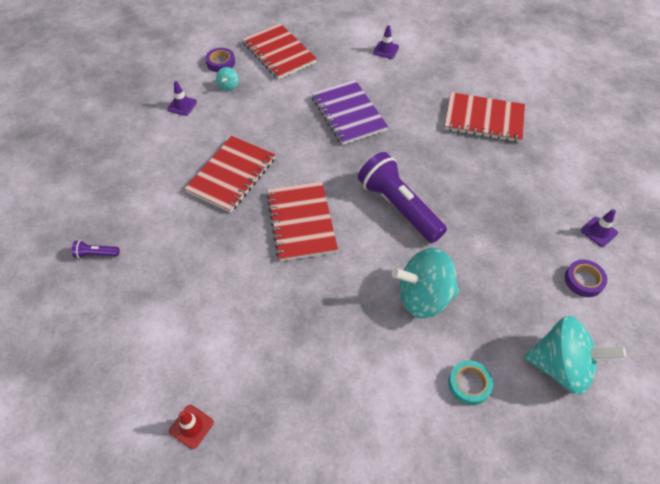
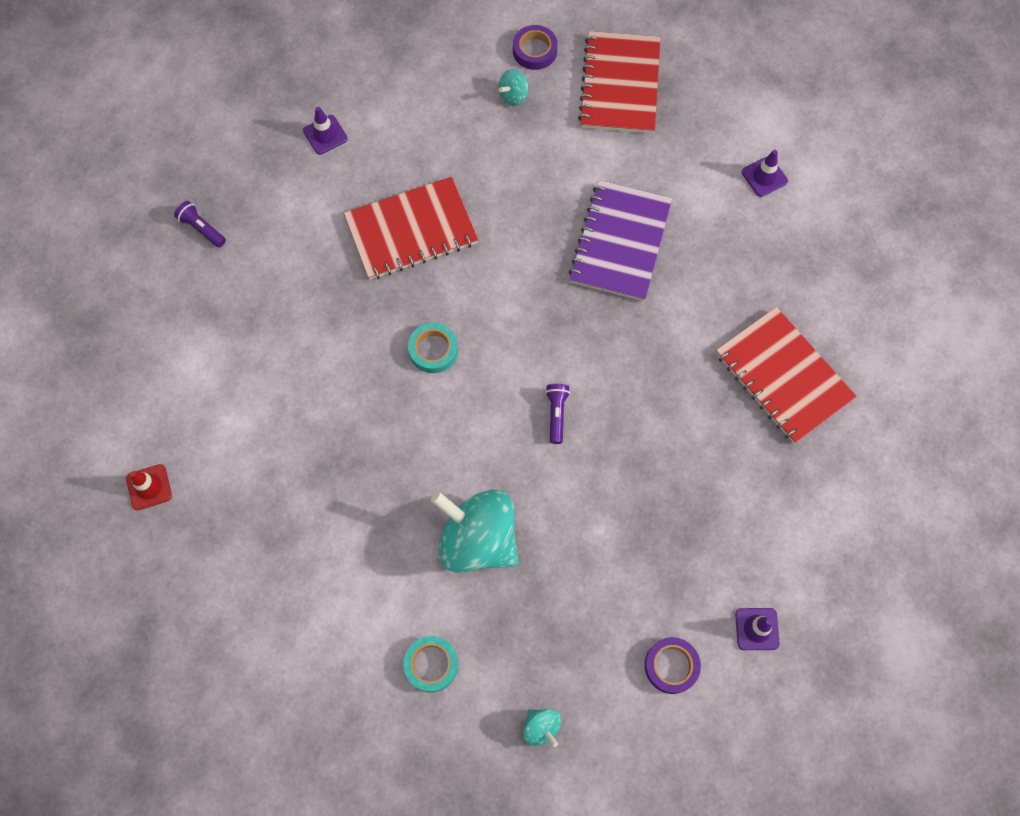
camera: 40 degrees right, 15 degrees up
(182, 105) = (436, 88): purple traffic cone -> purple traffic cone (325, 135)
(301, 222) = (433, 350): red notebook -> turquoise tape
(398, 207) = (556, 414): purple flashlight -> purple flashlight, size x0.40
(561, 366) = (541, 727): turquoise spinning top -> turquoise spinning top, size x0.43

